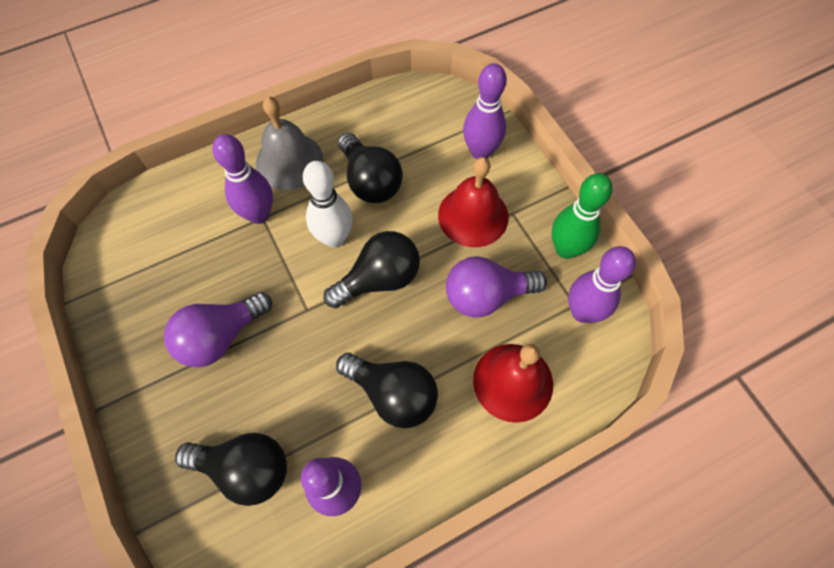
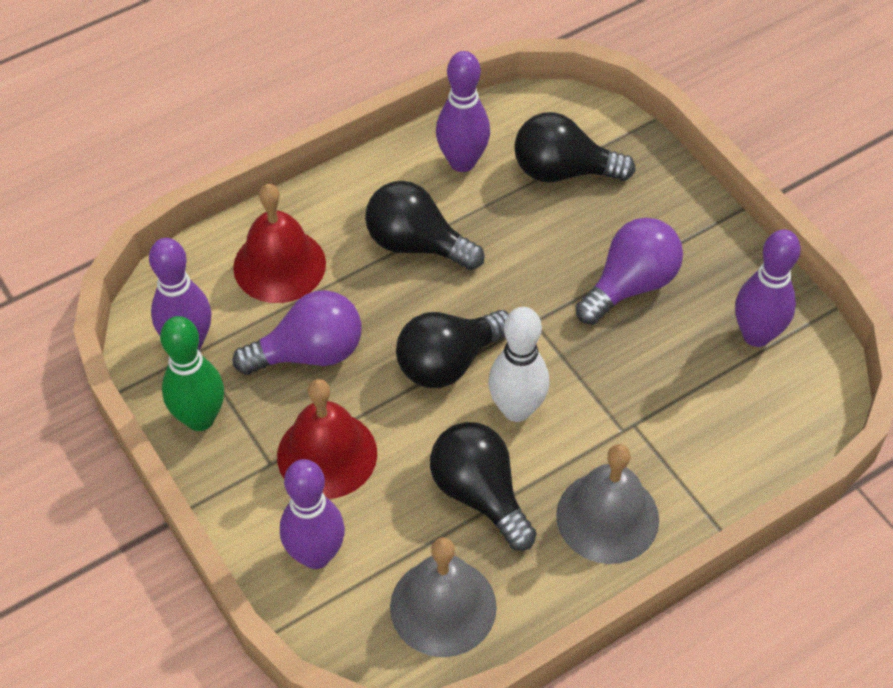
camera: 175 degrees right, 10 degrees down
(259, 215) = (628, 433): purple bowling pin -> purple bowling pin (756, 335)
(403, 118) = (443, 606): none -> grey bell

